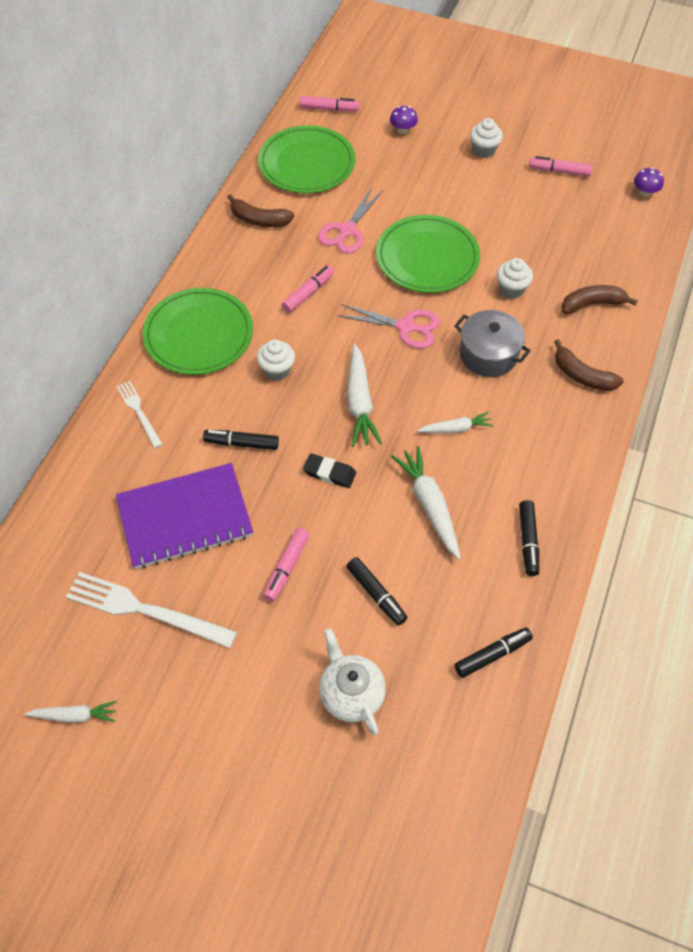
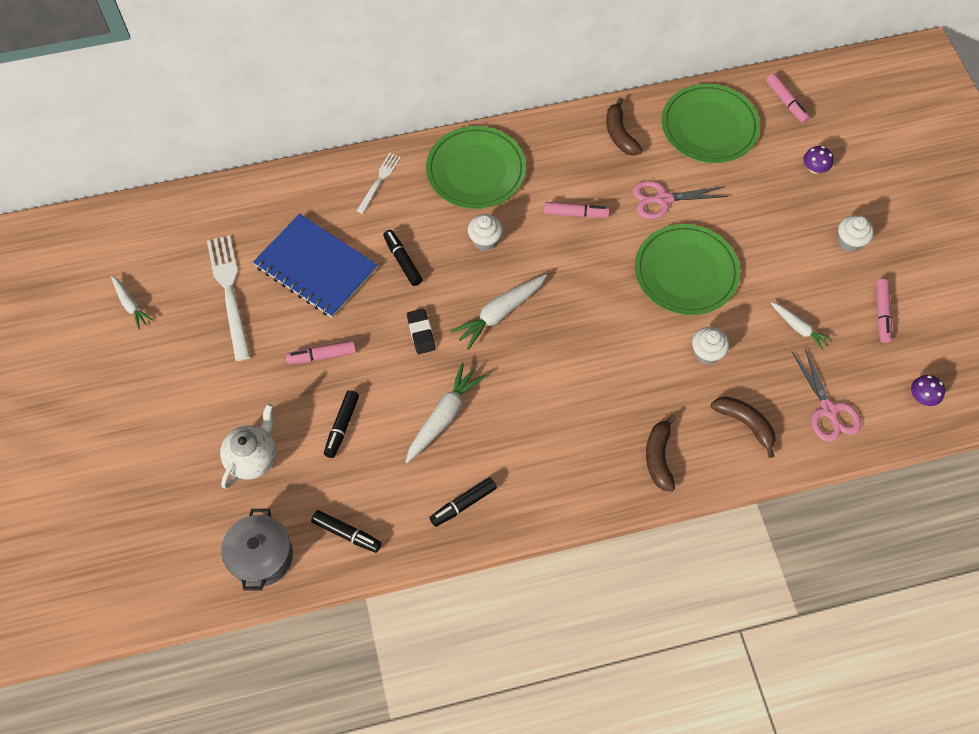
camera: 55 degrees right, 5 degrees up
(185, 517) = (316, 267): purple notebook -> blue notebook
(405, 327) = (599, 300): pink scissors -> pink scissors (828, 410)
(455, 429) = (528, 394): white carrot -> white carrot (798, 328)
(488, 354) = (622, 375): grey pot -> grey pot (261, 556)
(559, 171) = (881, 314): pink marker -> pink marker turned 150 degrees counterclockwise

